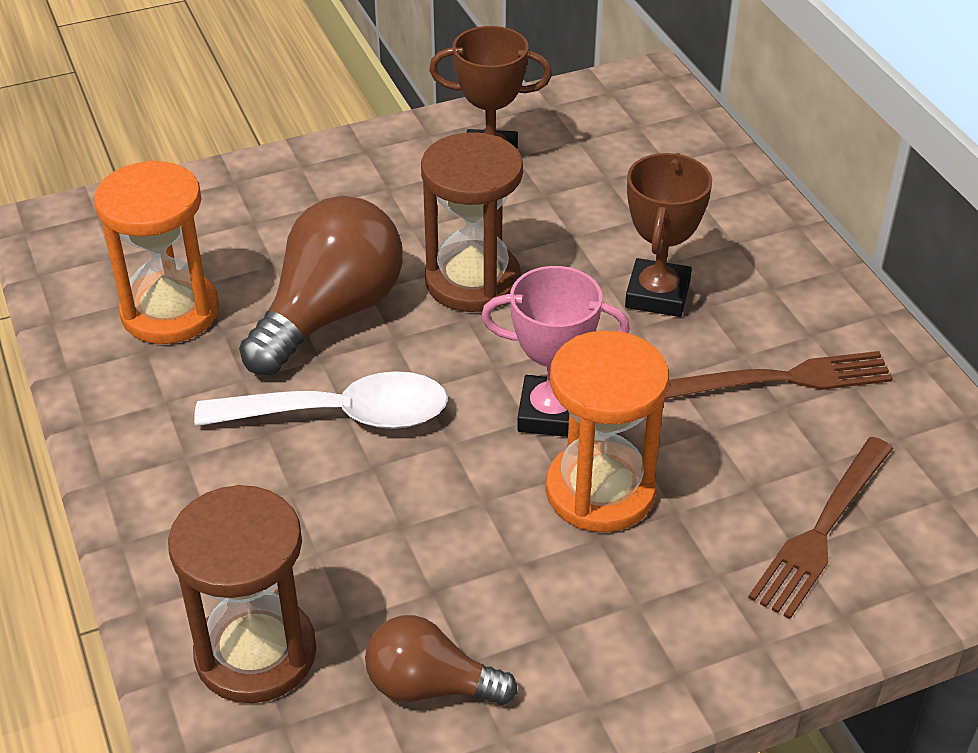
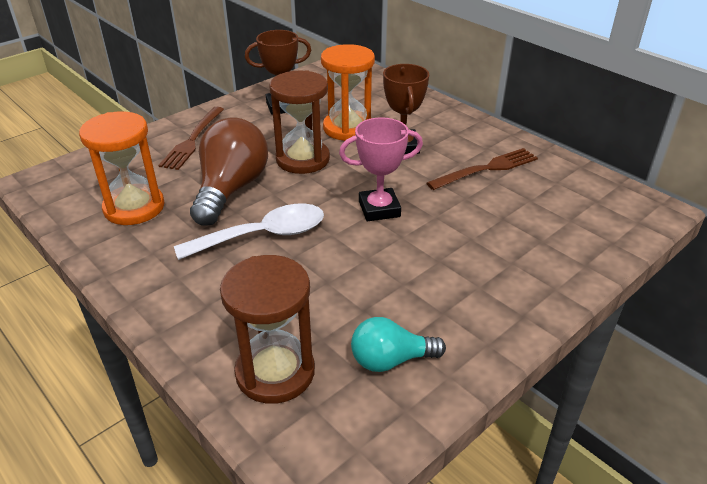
camera: 20 degrees left, 5 degrees down
(430, 686) = (390, 360): brown light bulb -> turquoise light bulb
(600, 491) = (427, 238): orange hourglass -> orange hourglass (348, 128)
(821, 532) = (549, 230): brown fork -> brown fork (192, 140)

